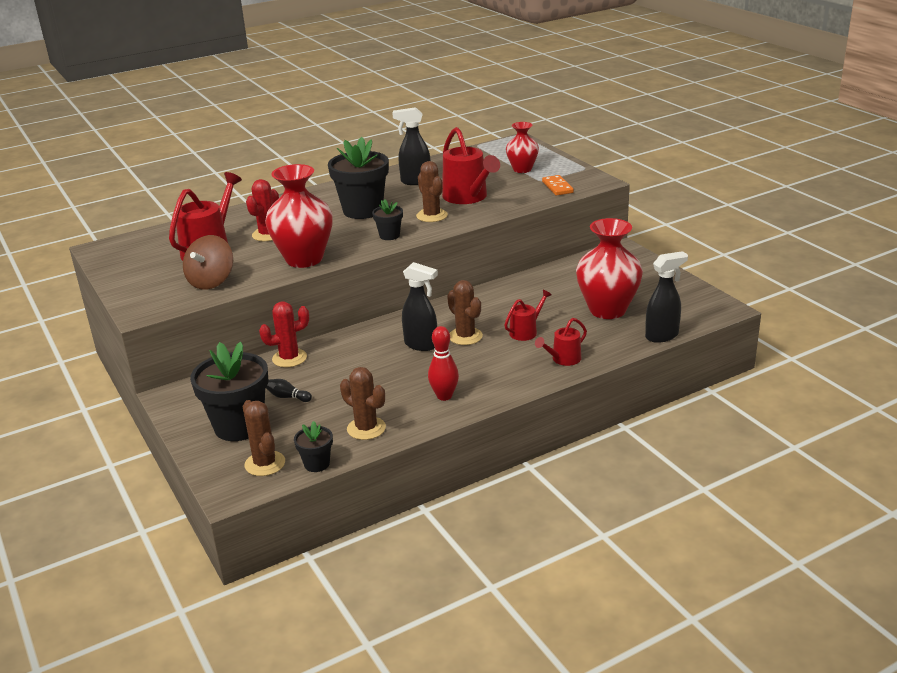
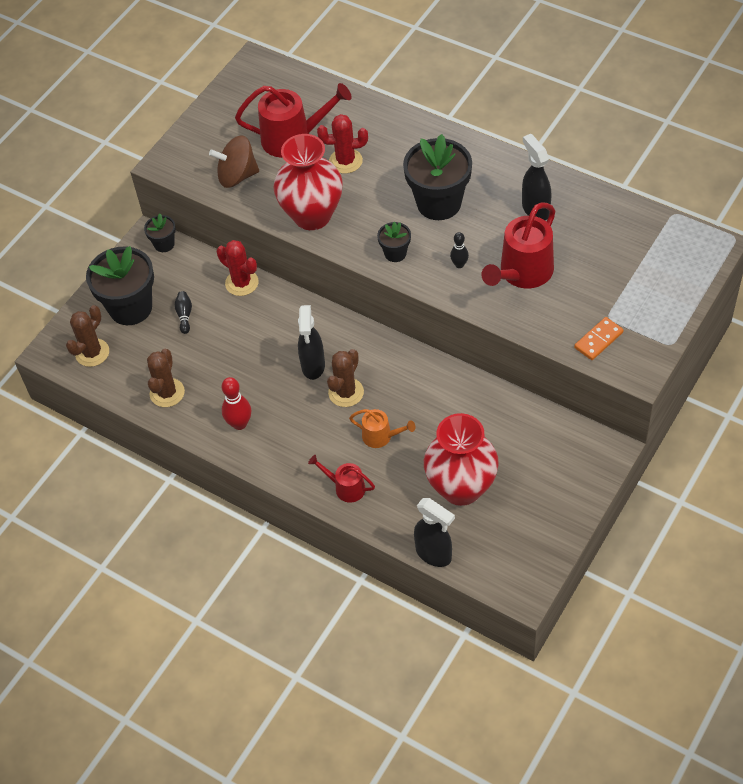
camera: 65 degrees right, 25 degrees up
(317, 464) = (107, 386): black flower pot -> black flower pot (164, 244)
(432, 216) = (459, 264): brown cactus -> black bowling pin
(522, 169) = (629, 287): red vase -> none
(526, 331) = (381, 436): red watering can -> orange watering can

